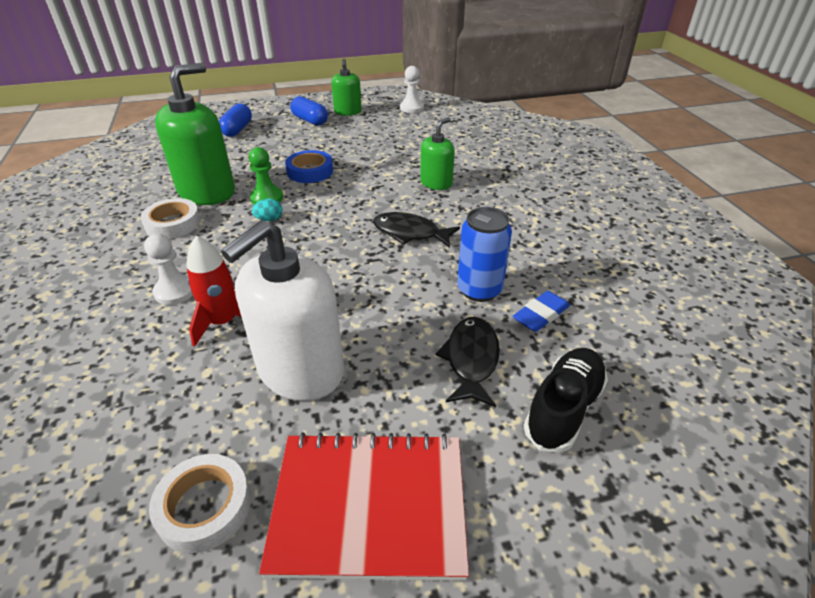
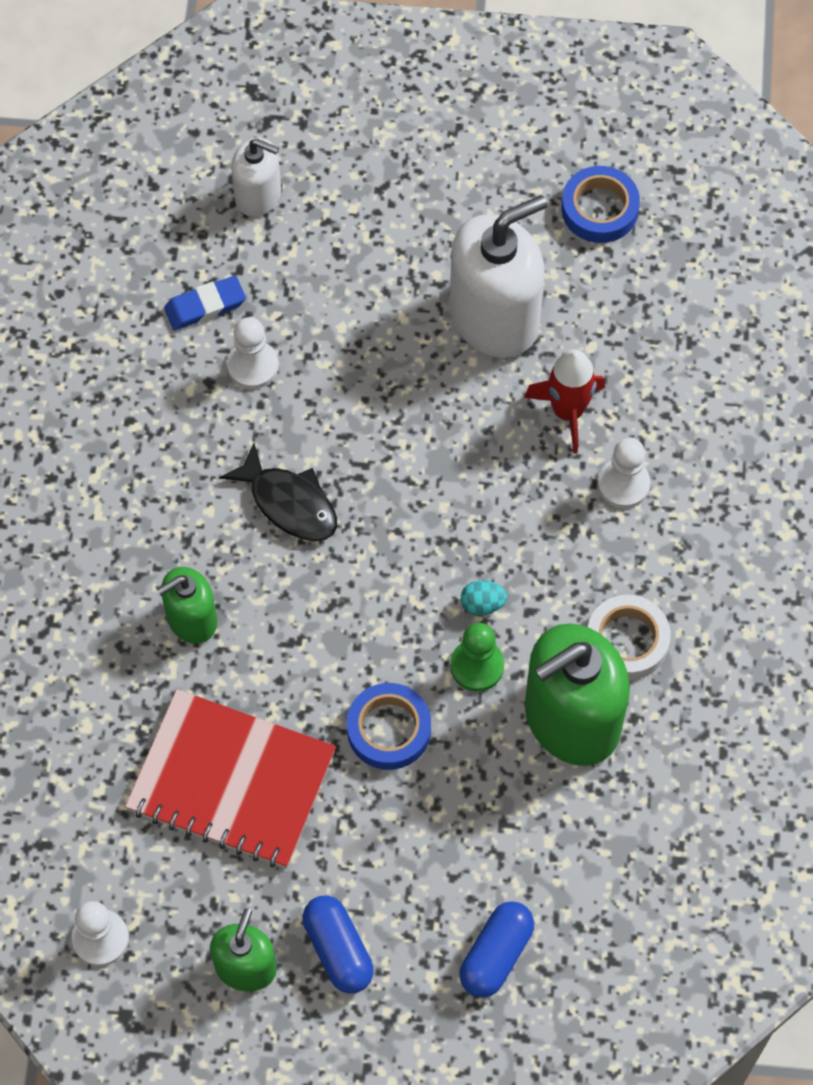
camera: 160 degrees left, 25 degrees up
(204, 506) = (599, 209): white tape -> blue tape
(369, 506) = (467, 168): red notebook -> red notebook (231, 781)
(471, 360) = (315, 274): black fish -> none
(479, 290) = (253, 366): blue can -> white pawn
(563, 408) = (258, 195): black shoe -> white soap dispenser

